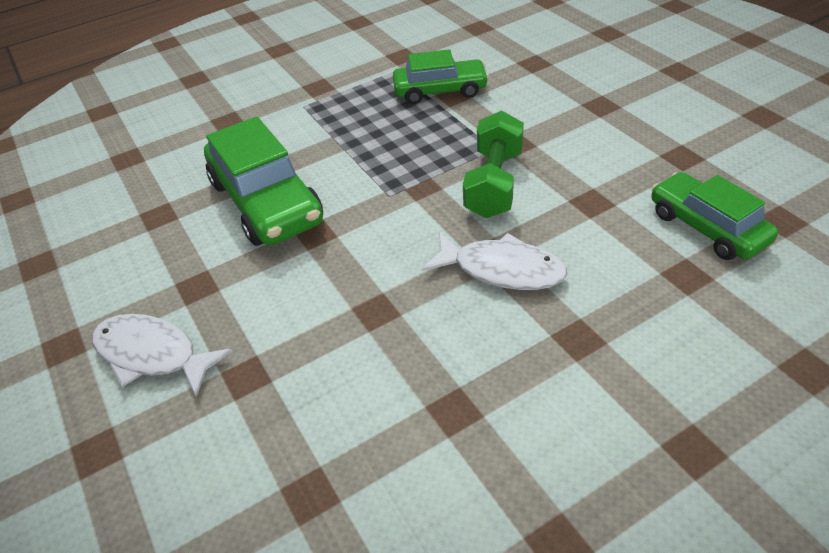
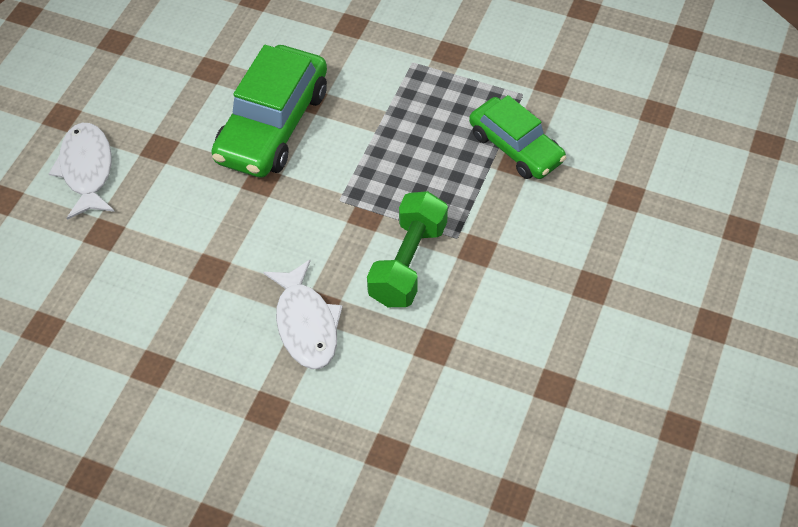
camera: 50 degrees right, 10 degrees up
(493, 183) = (408, 263): green dumbbell -> green dumbbell turned 45 degrees counterclockwise
(707, 227) = (461, 444): green car -> none

